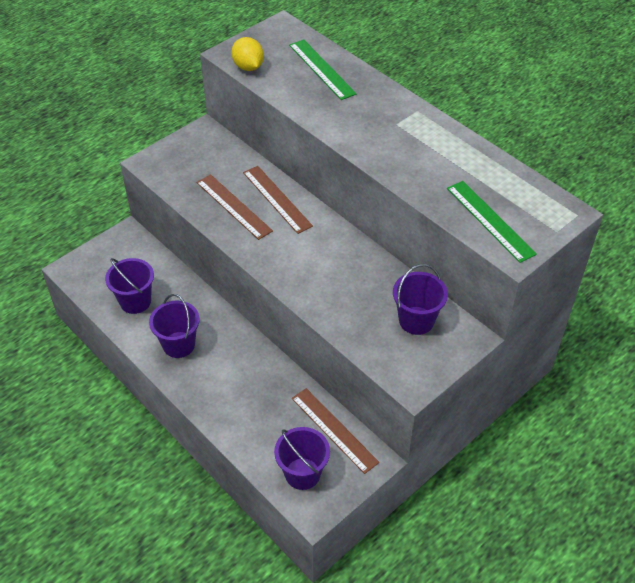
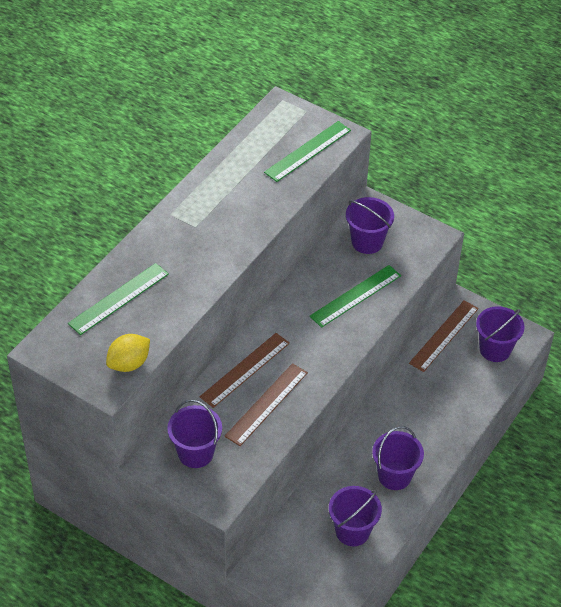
camera: 105 degrees left, 0 degrees up
(201, 156) = (195, 453): none -> purple bucket
(342, 295) = (356, 296): none -> green ruler

